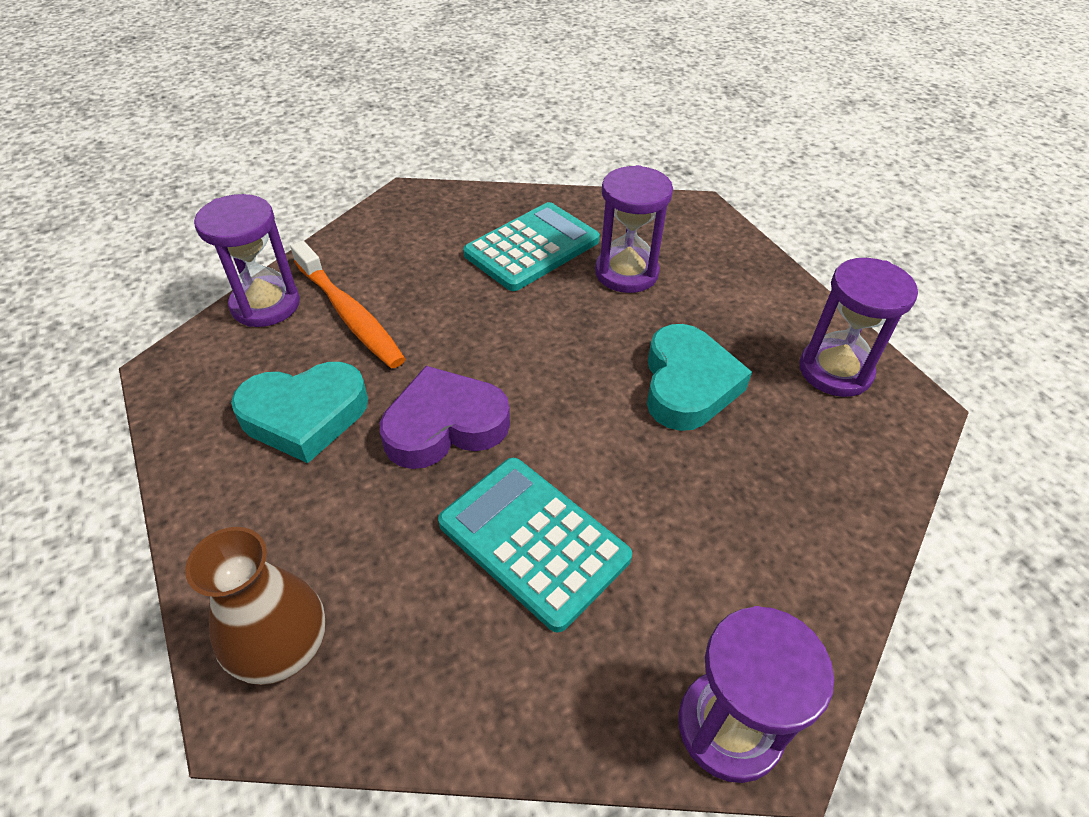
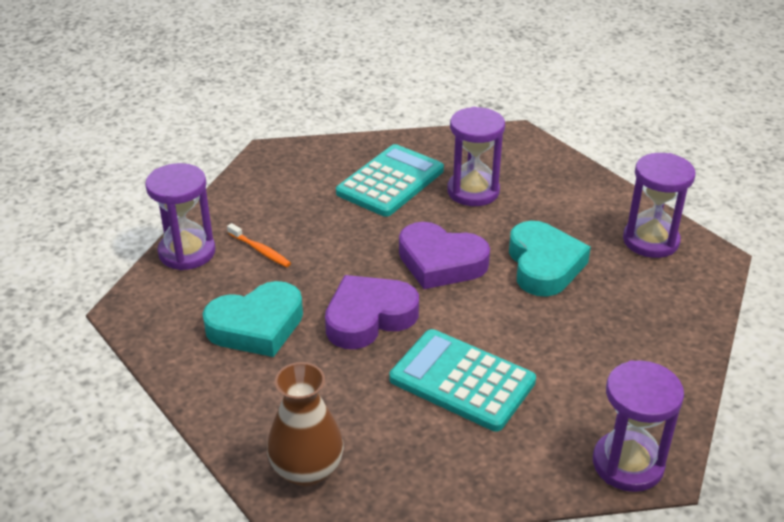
camera: 10 degrees left, 10 degrees down
(349, 314) = (260, 250): orange toothbrush -> orange toothbrush, size x0.51
(558, 362) = (440, 262): none -> purple heart

